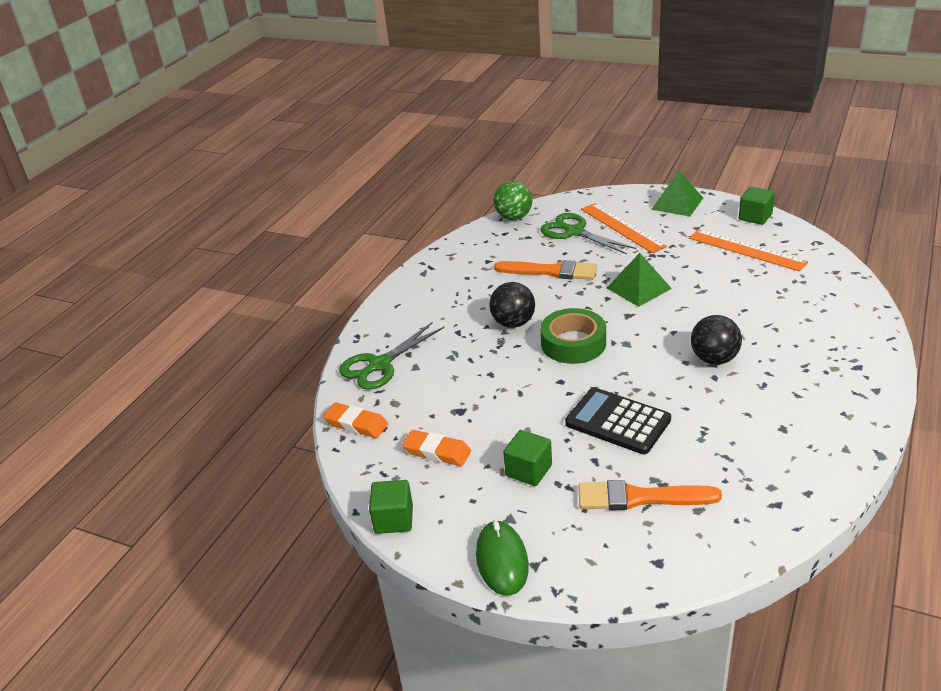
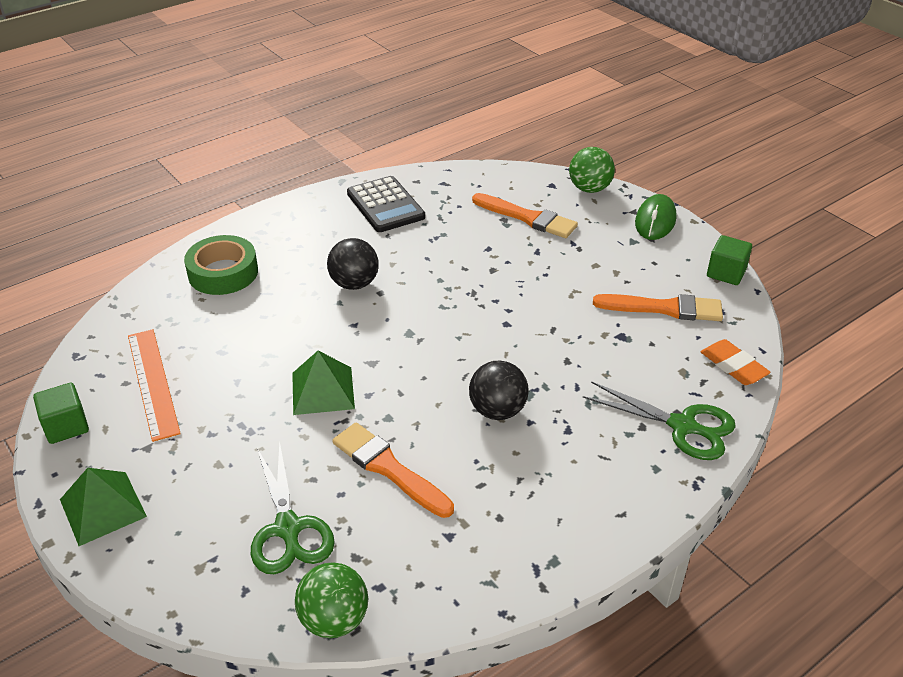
camera: 155 degrees left, 5 degrees up
(380, 365) = (682, 426): green scissors -> green scissors turned 45 degrees clockwise
(437, 452) = (664, 308): orange eraser -> orange brush
(528, 470) = (595, 264): green cube -> none
(573, 343) = (458, 356): green tape -> green tape (223, 273)
(610, 578) = (589, 189): none -> green ball
(617, 422) = (491, 270): black calculator -> black calculator (385, 205)
(622, 227) = (223, 500): orange ruler -> none

